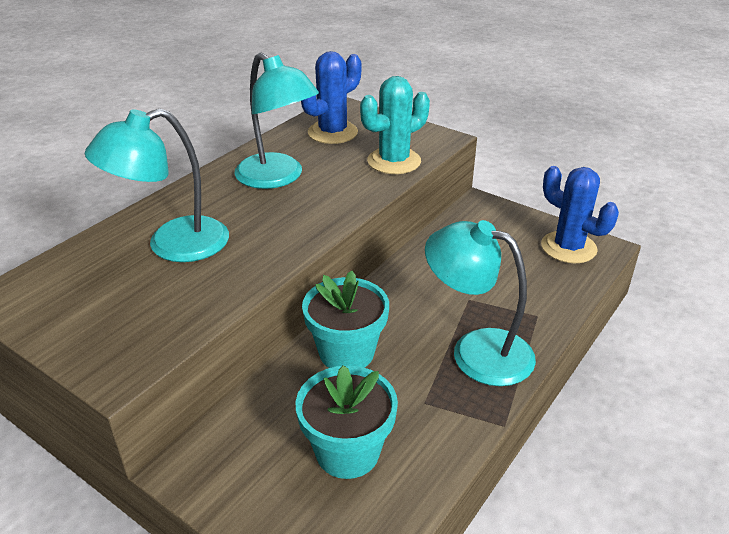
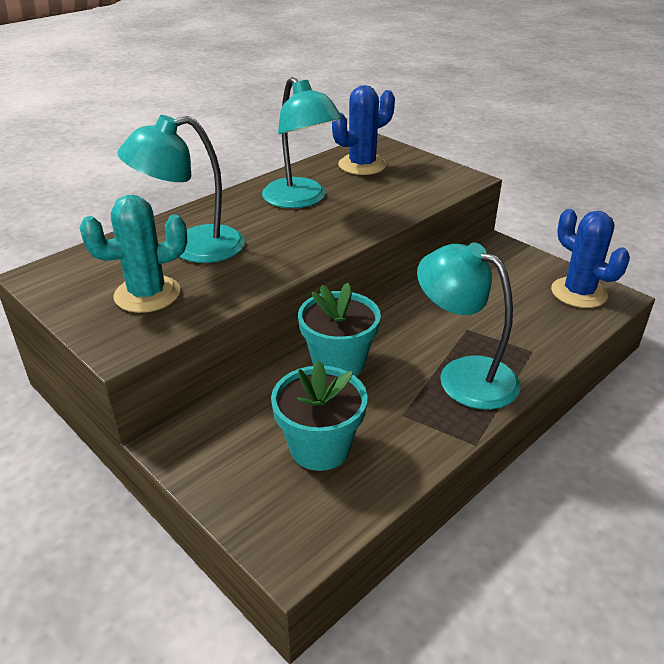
camera: 10 degrees right, 0 degrees up
(394, 161) = (414, 194): turquoise cactus -> turquoise cactus (147, 294)

